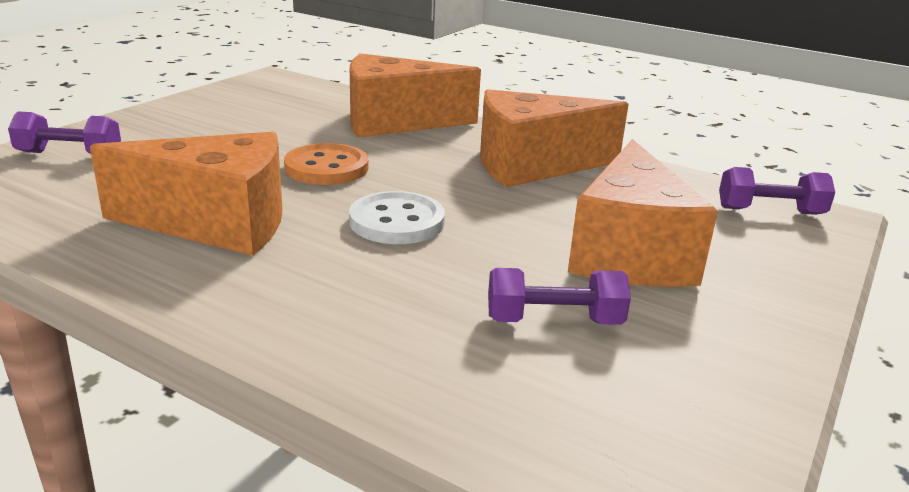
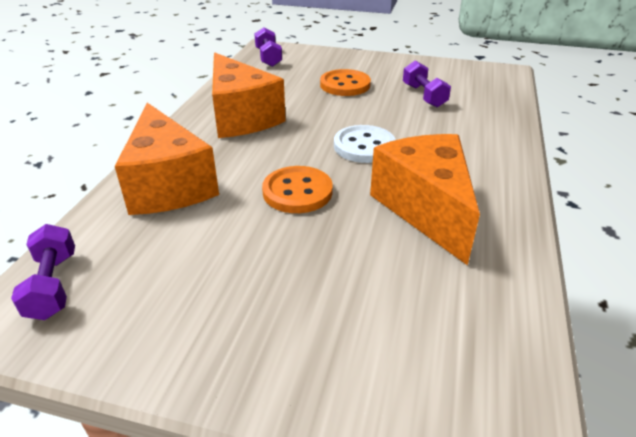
camera: 105 degrees left, 10 degrees up
(69, 154) = (372, 367): purple dumbbell -> purple dumbbell (53, 285)
(628, 253) = (345, 85): orange cheese -> orange button

